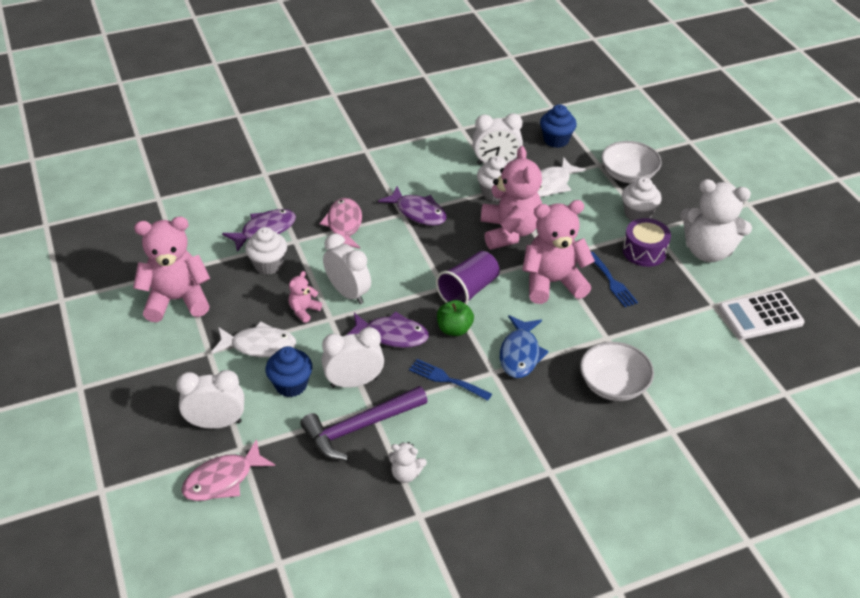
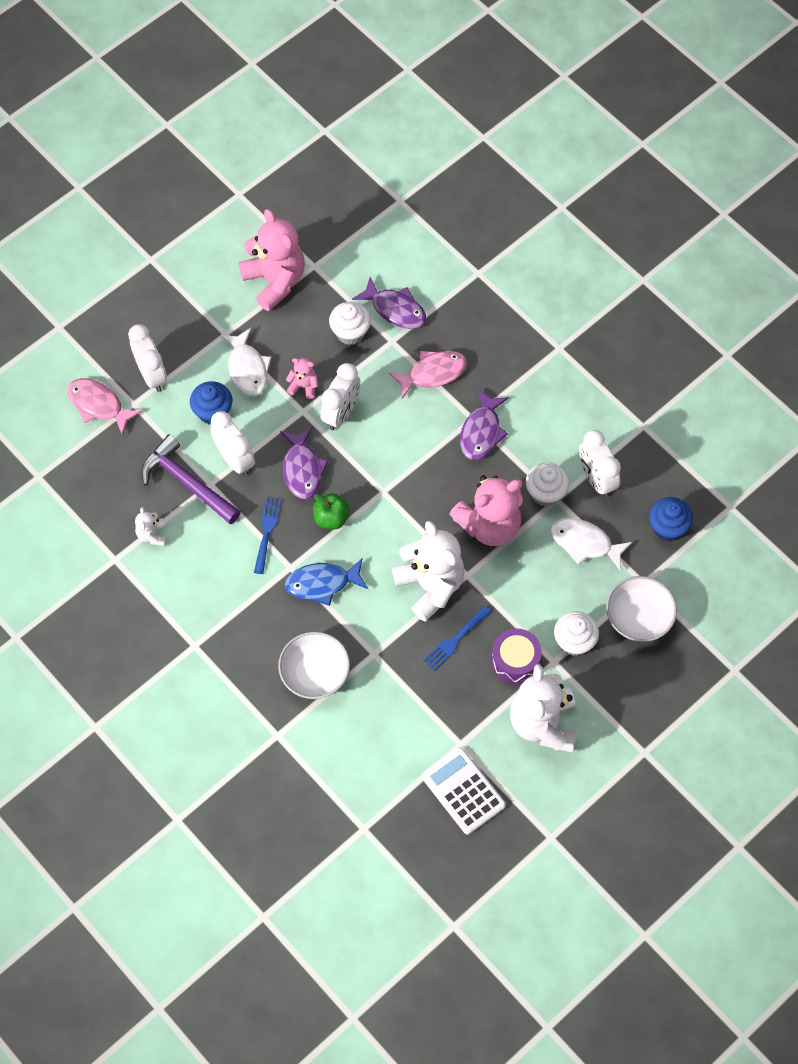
camera: 70 degrees right, 20 degrees up
(468, 290) = (387, 514): purple cup -> none
(552, 282) = (430, 586): pink teddy bear -> white teddy bear

